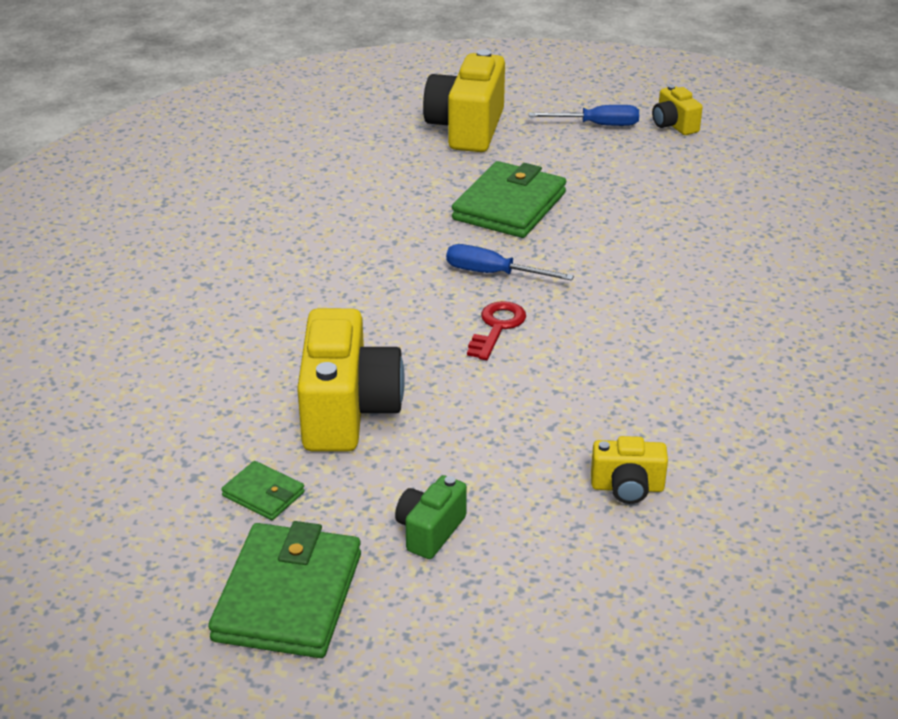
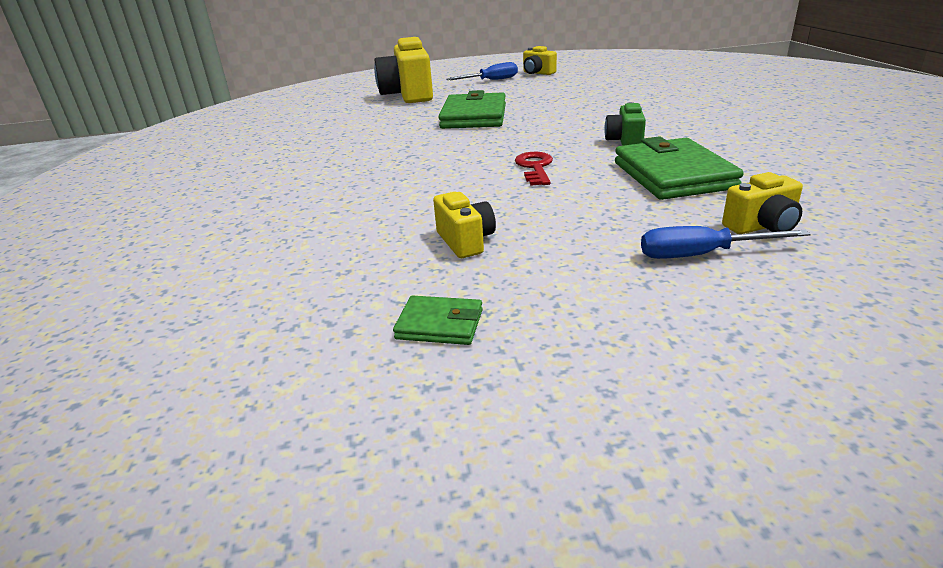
camera: 20 degrees left, 5 degrees down
(288, 597) = (559, 416): green wallet -> green wallet (673, 175)
(348, 411) = (465, 241): yellow camera -> yellow camera, size x0.51
(430, 531) = (641, 305): green camera -> green camera (625, 141)
(493, 273) = (499, 145): blue screwdriver -> blue screwdriver (701, 255)

